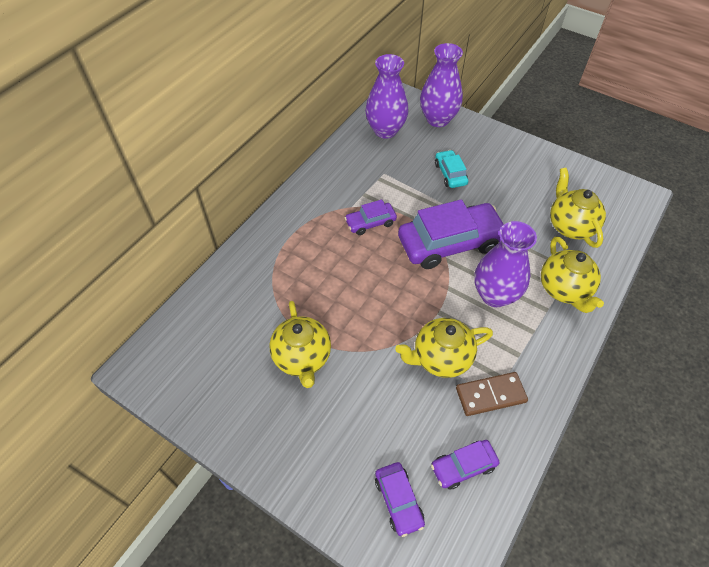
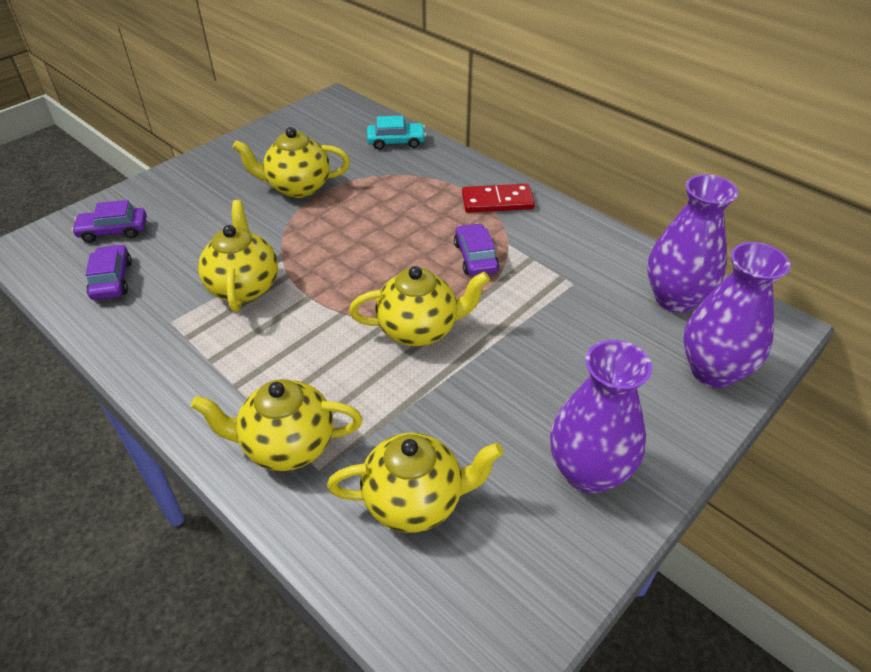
camera: 100 degrees right, 10 degrees down
(302, 217) = (497, 201): none -> red domino
(449, 243) = (419, 329): purple car -> yellow teapot
(450, 174) = (566, 359): turquoise car -> turquoise car (396, 142)
(490, 395) = (174, 319): brown domino -> none
(494, 295) = (311, 358): purple vase -> purple vase (588, 472)

